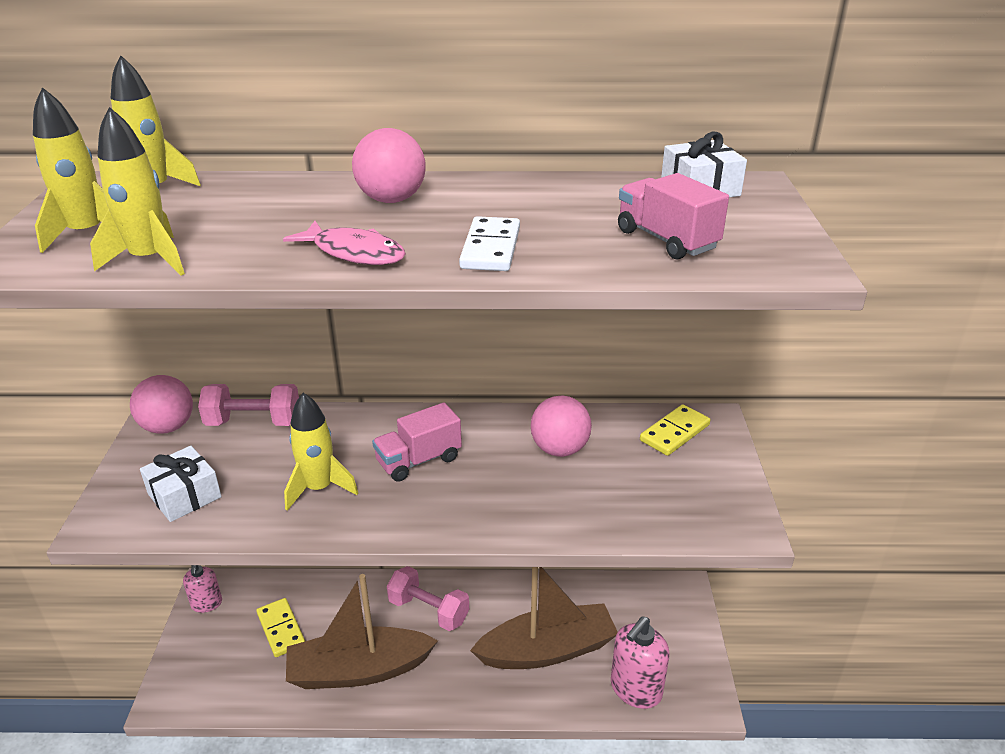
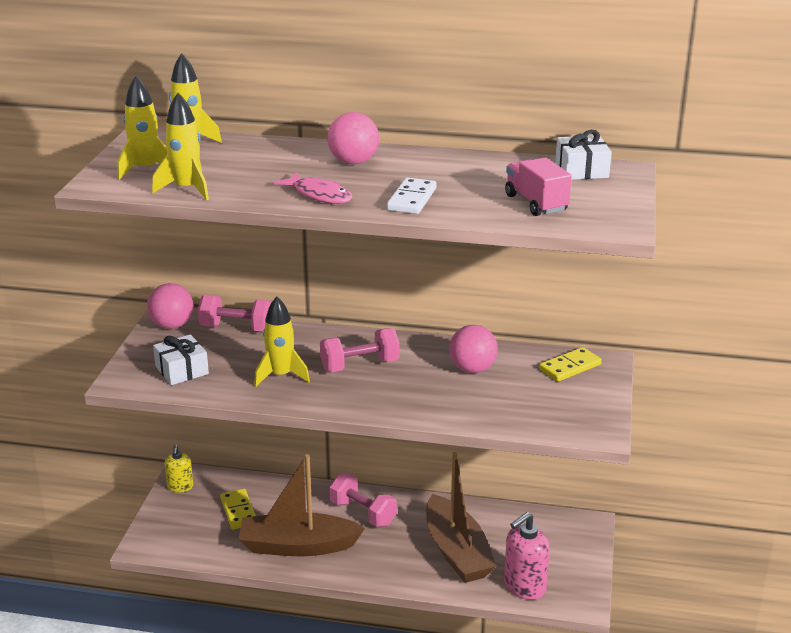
camera: 10 degrees right, 5 degrees down
(206, 604) = (180, 487): pink soap dispenser -> yellow soap dispenser
(419, 460) = (360, 365): pink truck -> pink dumbbell
(547, 650) = (457, 551): brown boat -> brown boat turned 75 degrees clockwise

